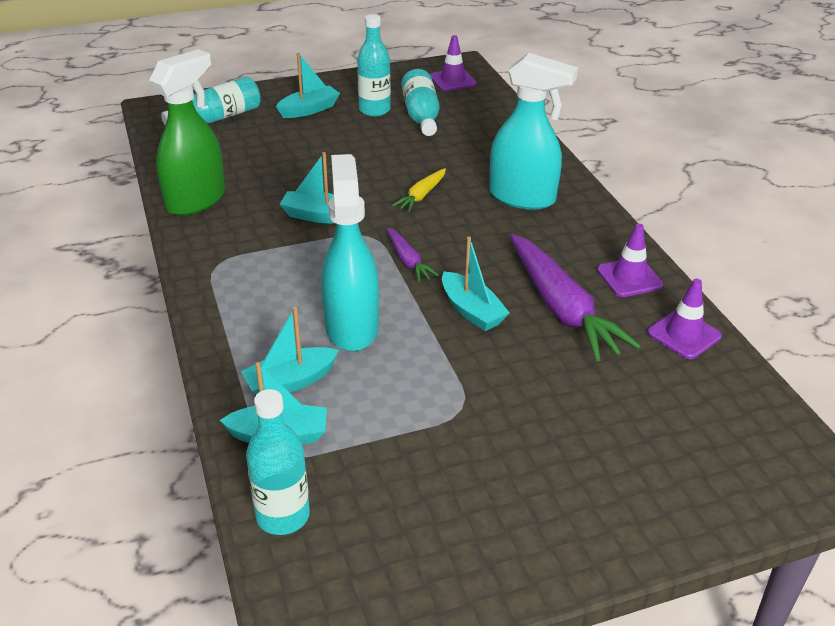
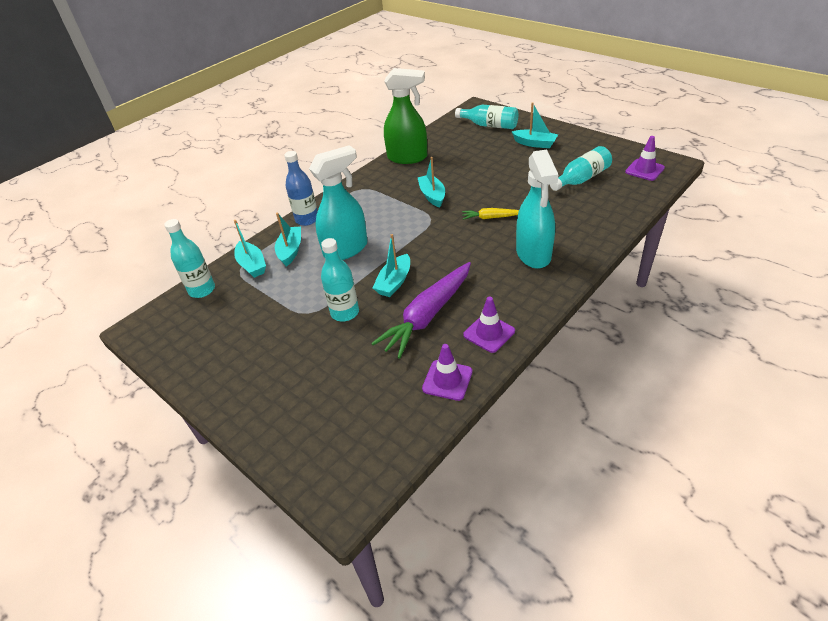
camera: 65 degrees right, 5 degrees up
(227, 340) = (307, 219): none -> blue bottle
(290, 382) = (290, 250): turquoise boat -> turquoise boat turned 60 degrees clockwise
(374, 110) = (564, 162): turquoise bottle -> turquoise bottle (345, 312)
(408, 261) = (420, 241): purple carrot -> none

